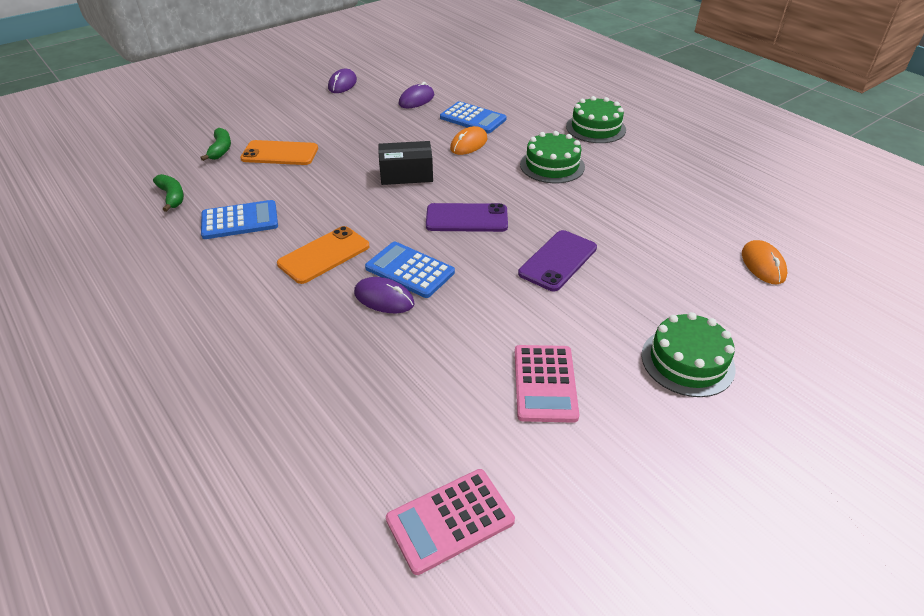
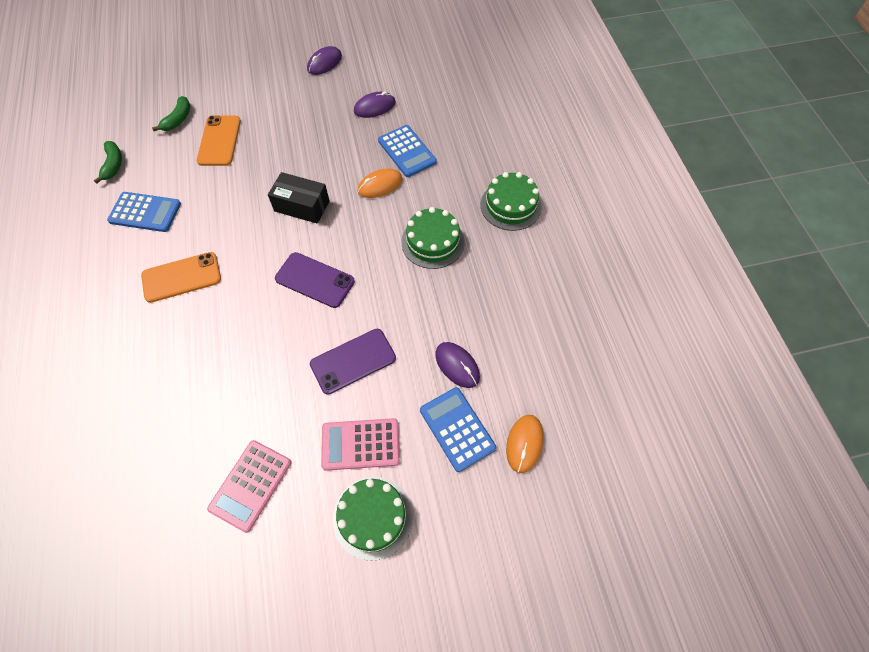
camera: 25 degrees right, 20 degrees up
(280, 153) = (219, 141): orange phone -> orange phone turned 60 degrees clockwise
(384, 298) = (195, 344): purple mouse -> purple mouse (457, 365)
(410, 270) = (233, 321): blue calculator -> blue calculator (457, 429)
(450, 520) = (107, 572): pink calculator -> pink calculator (360, 444)

